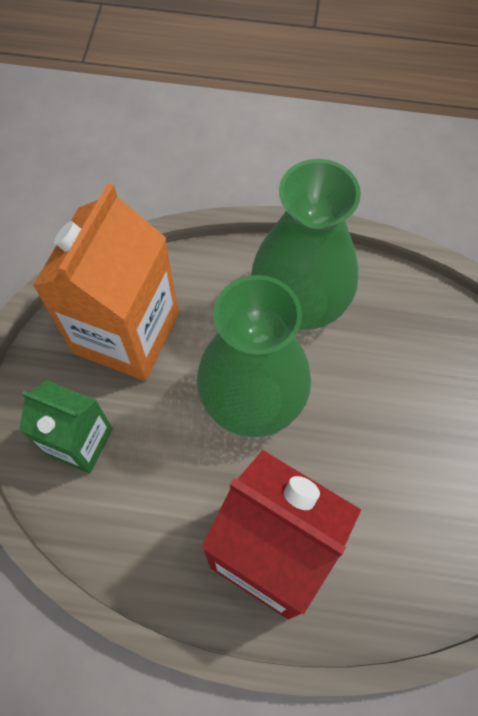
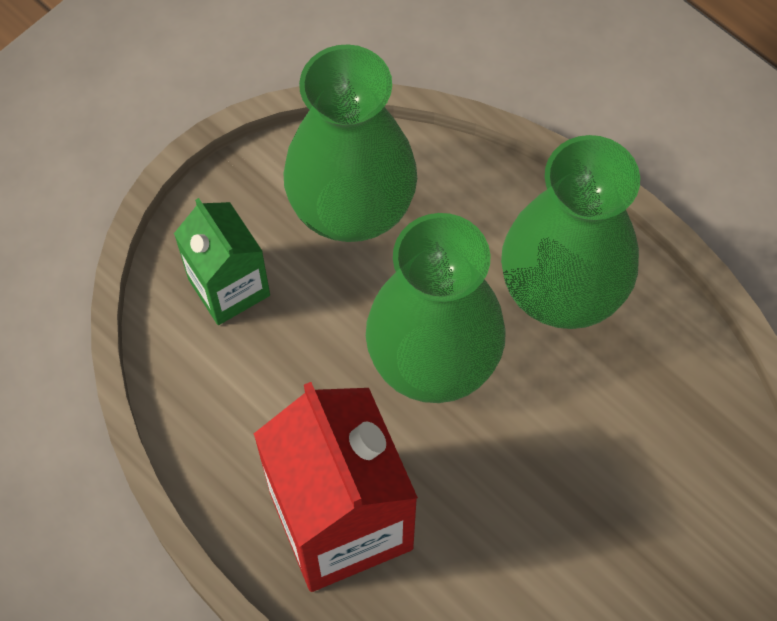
camera: 35 degrees right, 0 degrees up
(126, 333) = (351, 205): orange carton -> green vase

